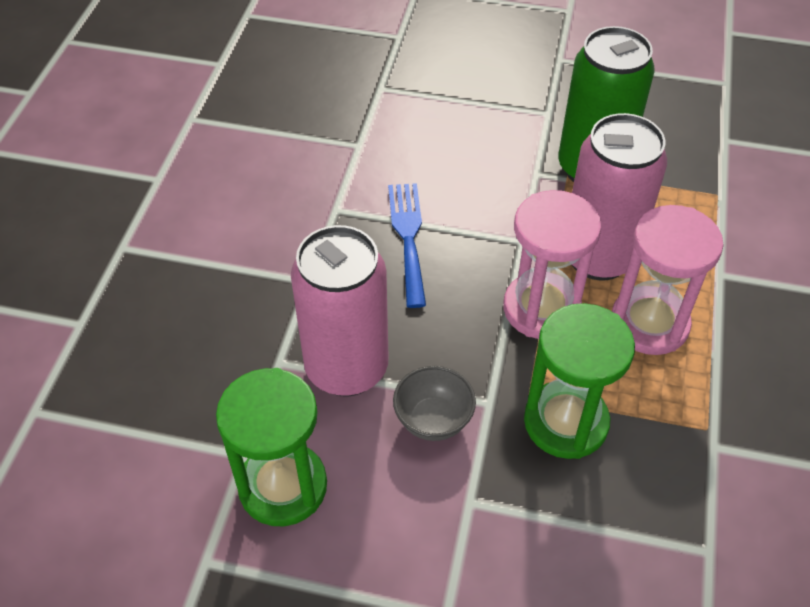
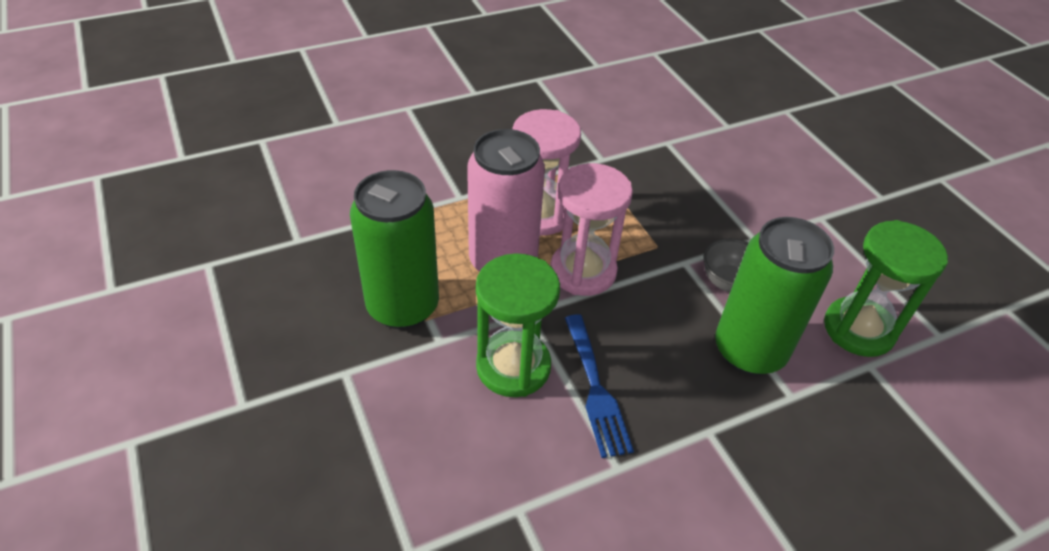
camera: 130 degrees left, 5 degrees down
(346, 368) = (749, 351): pink can -> green can
(408, 237) = (596, 390): blue fork -> blue fork turned 60 degrees counterclockwise
(566, 422) = (657, 222): green hourglass -> green hourglass (513, 366)

